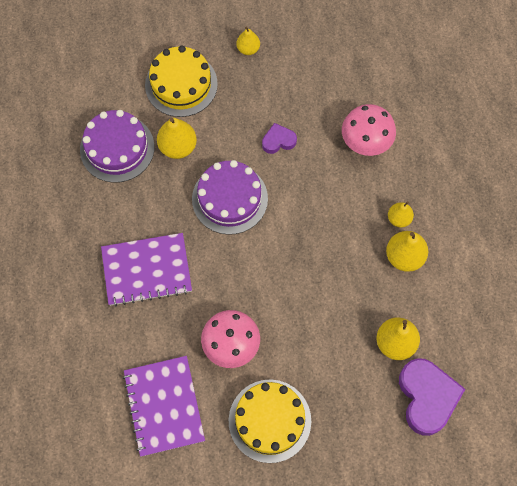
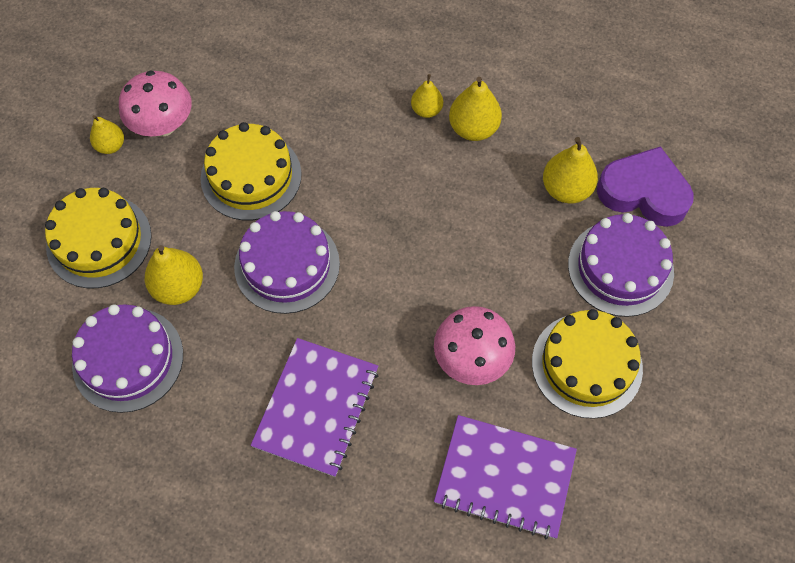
camera: 60 degrees left, 5 degrees down
(278, 141) = (251, 176): purple heart -> yellow cake
(356, 409) = (620, 268): none -> purple cake
(366, 142) = (315, 93): pink mushroom -> pink mushroom (163, 125)

